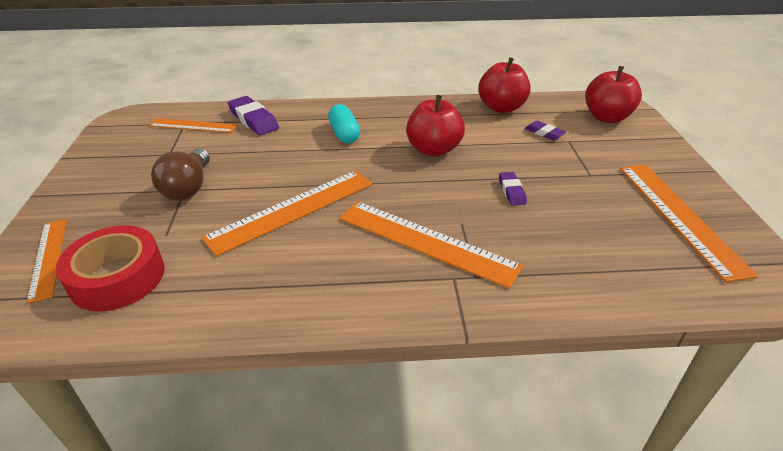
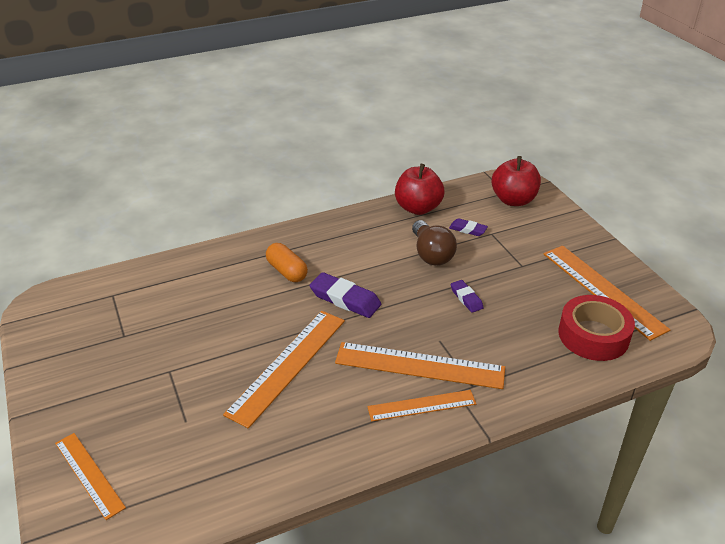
camera: 20 degrees left, 0 degrees up
(117, 277) = (172, 473): red tape -> red tape (593, 335)
(188, 187) = (172, 367): brown light bulb -> brown light bulb (431, 254)
(193, 126) = (125, 296): orange ruler -> orange ruler (422, 405)
(253, 120) = (185, 275): purple eraser -> purple eraser (345, 299)
(344, 134) = (287, 271): turquoise capsule -> orange capsule
(433, 149) = (379, 270): red apple -> none

